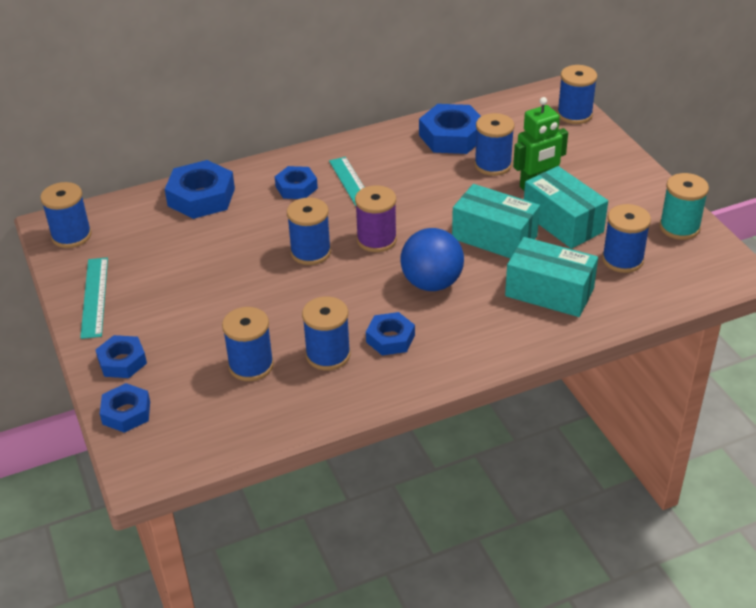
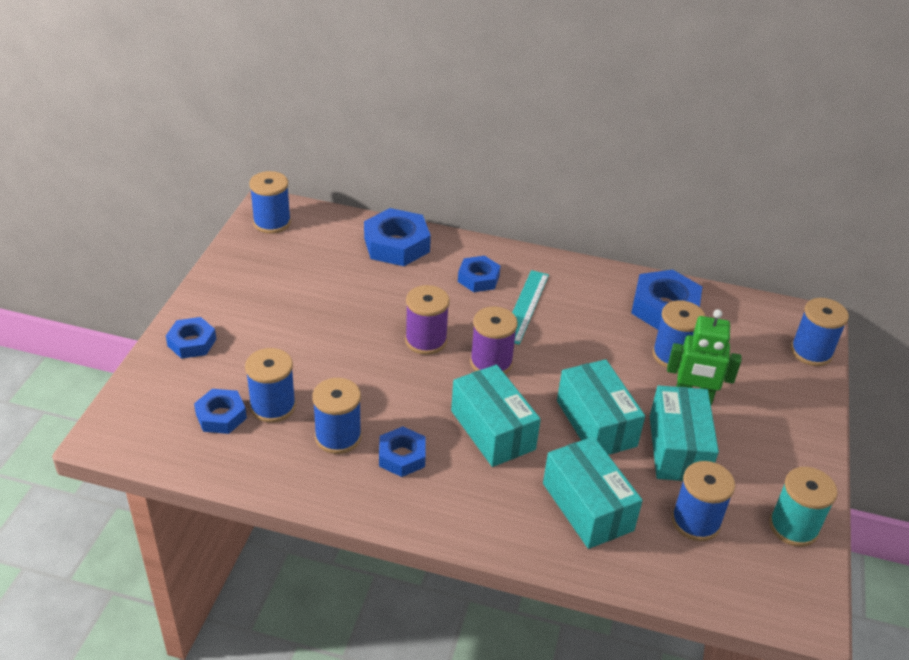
camera: 35 degrees right, 0 degrees up
(94, 297) = (232, 280): turquoise ruler -> none
(126, 413) = (148, 384): blue nut -> blue nut (221, 416)
(310, 252) = (426, 340): blue spool -> purple spool
(431, 283) = (492, 430): blue ball -> turquoise box

